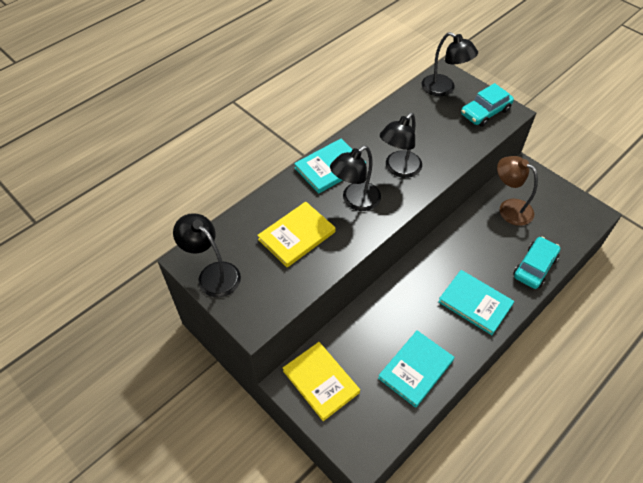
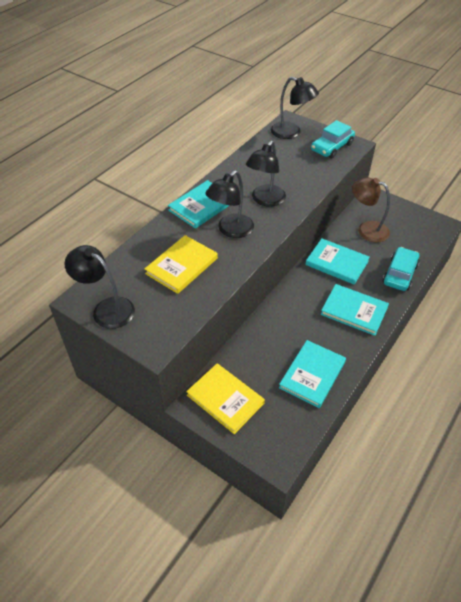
camera: 10 degrees left, 5 degrees down
(468, 244) = (337, 263): none -> turquoise book

